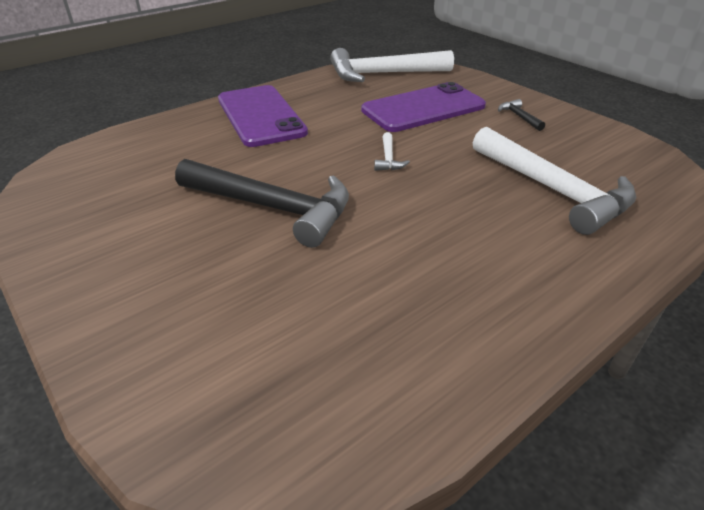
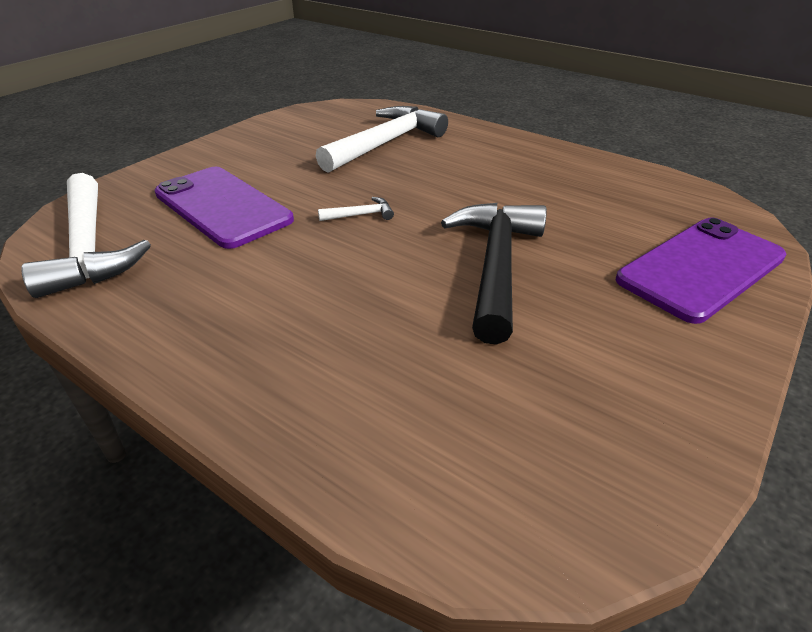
camera: 105 degrees left, 0 degrees up
(261, 116) = (259, 335): purple phone -> purple phone (701, 268)
(519, 117) = (243, 156): black hammer -> none

